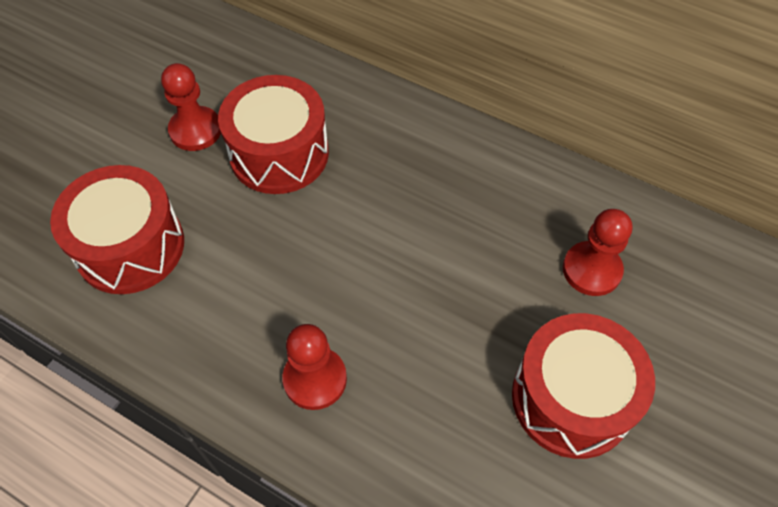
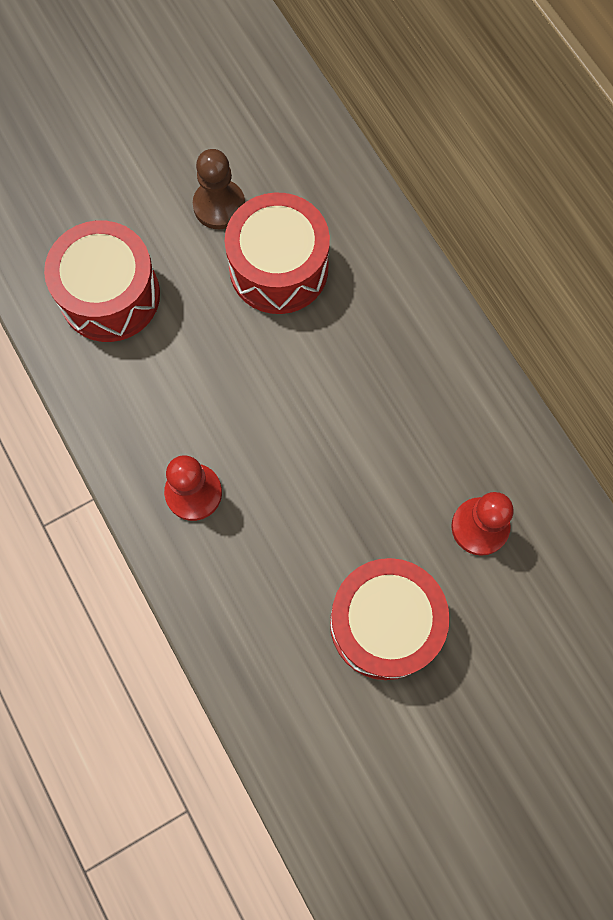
camera: 30 degrees right, 15 degrees up
(195, 130) = (219, 206): red pawn -> brown pawn

